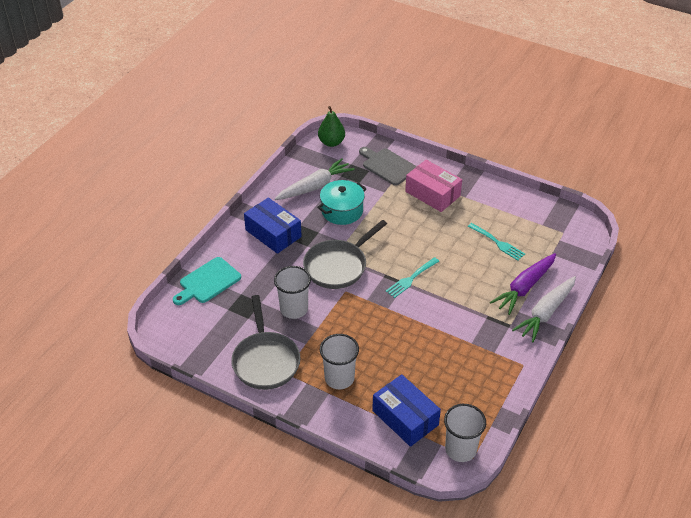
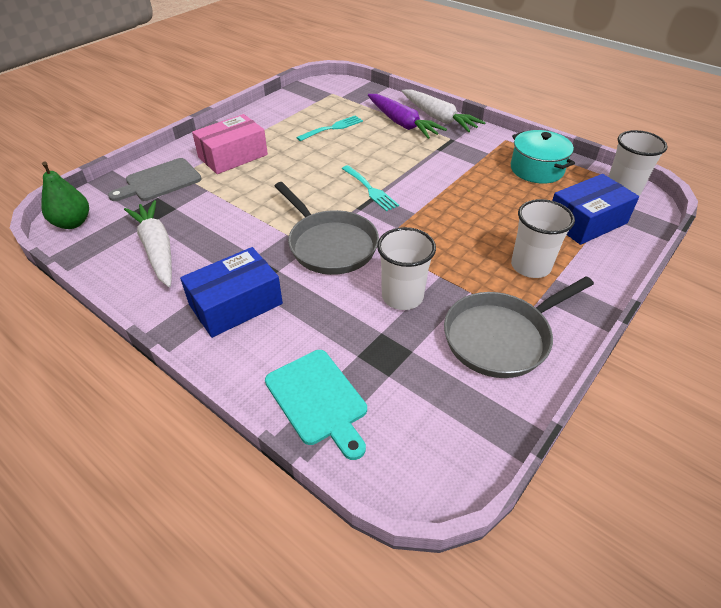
camera: 80 degrees left, 0 degrees up
(265, 361) = (501, 337): grey pan -> grey pan turned 150 degrees clockwise
(342, 211) = (223, 229): turquoise pot -> turquoise pot (537, 169)

